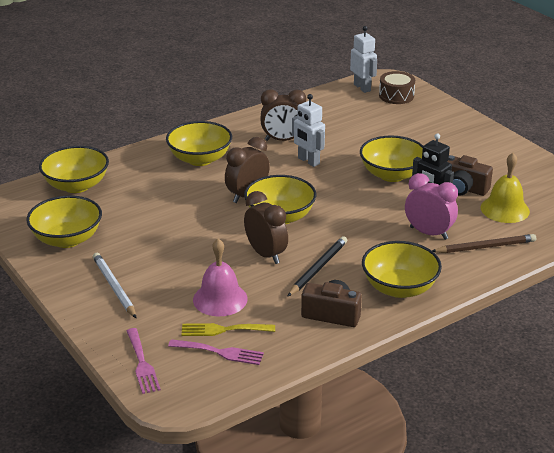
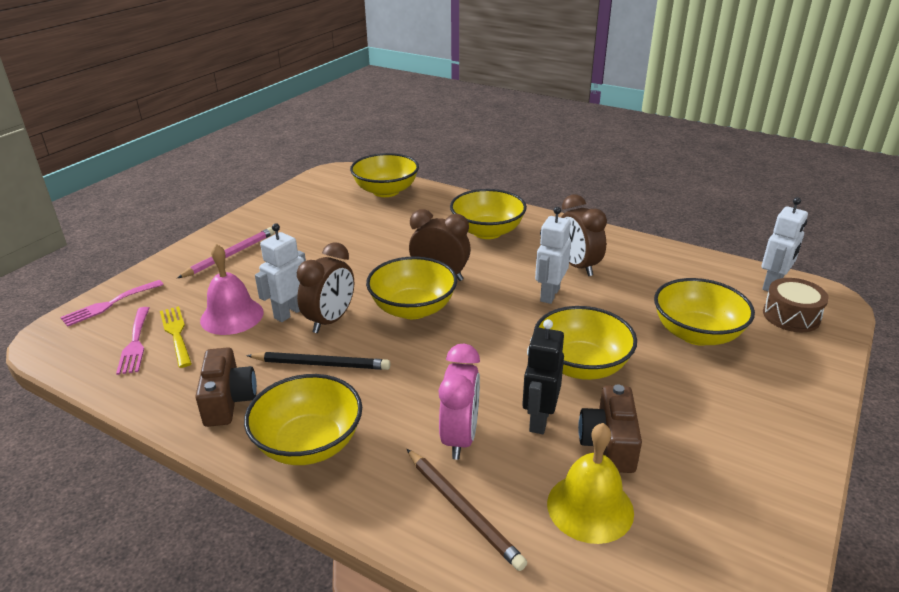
camera: 65 degrees right, 0 degrees up
(67, 239) = (296, 212): yellow bowl -> yellow bowl (696, 334)
(114, 287) = (230, 255): white pencil -> pink pencil
(239, 271) = (289, 313): none -> white robot

